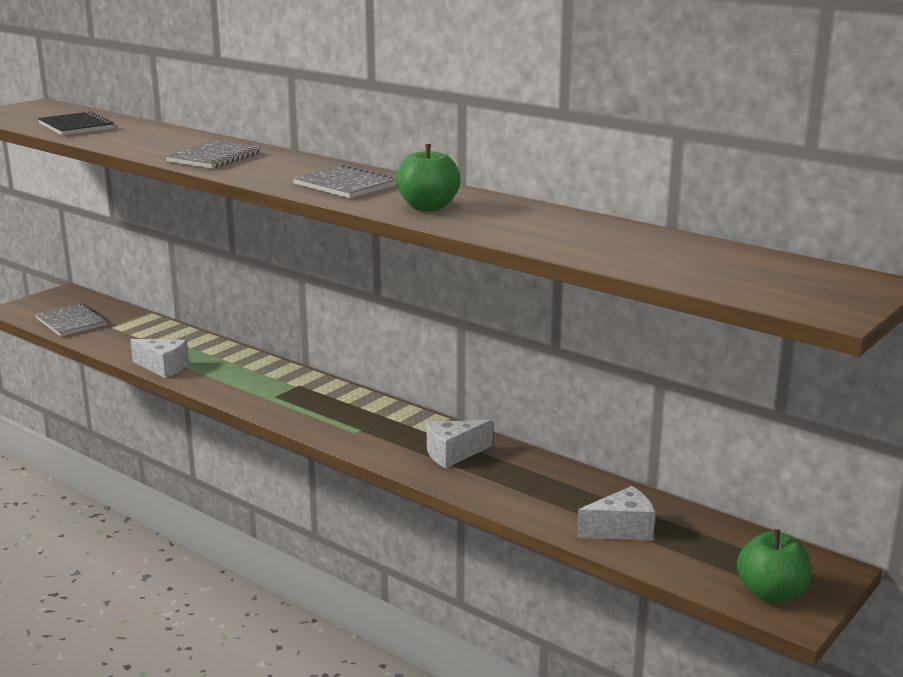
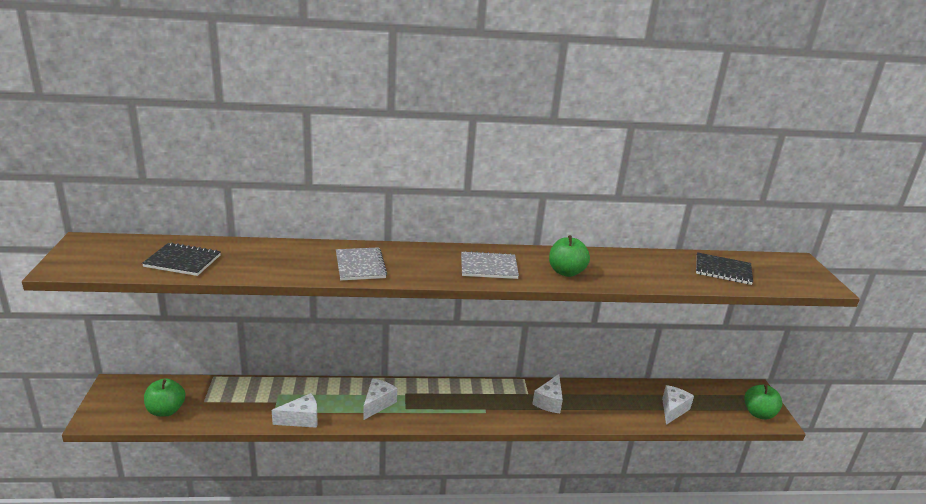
camera: 45 degrees left, 5 degrees up
(71, 322) = (166, 410): grey notebook -> green apple
(254, 383) = (377, 404): none -> white cheese
(678, 256) = (723, 270): none -> black notebook

